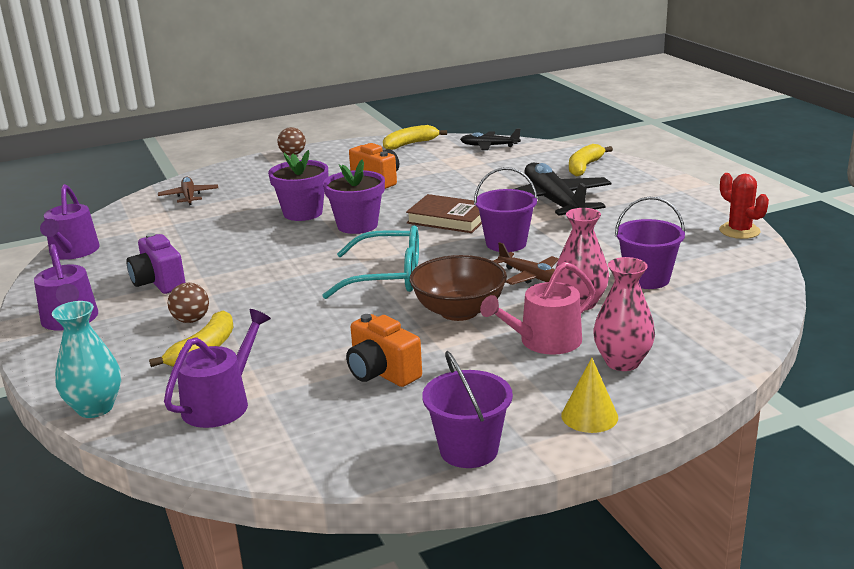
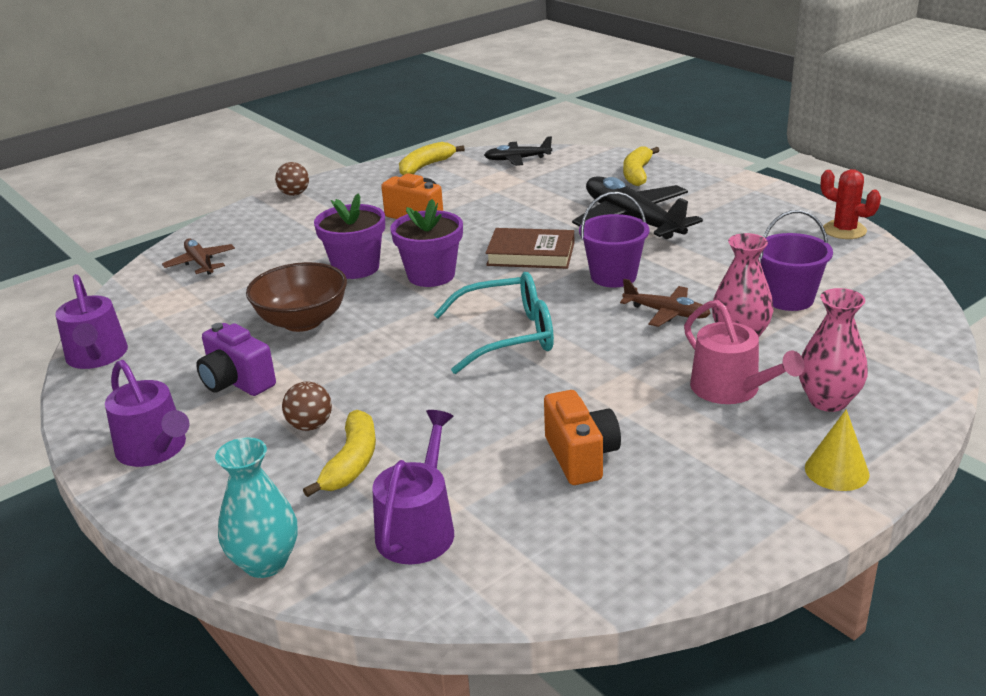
camera: 15 degrees left, 5 degrees up
(382, 373) = (581, 457): orange camera -> orange camera turned 135 degrees counterclockwise
(459, 311) = (616, 367): brown bowl -> brown bowl (302, 321)
(468, 450) = (738, 535): purple bucket -> none
(544, 341) = (731, 389): pink watering can -> pink watering can turned 75 degrees counterclockwise

